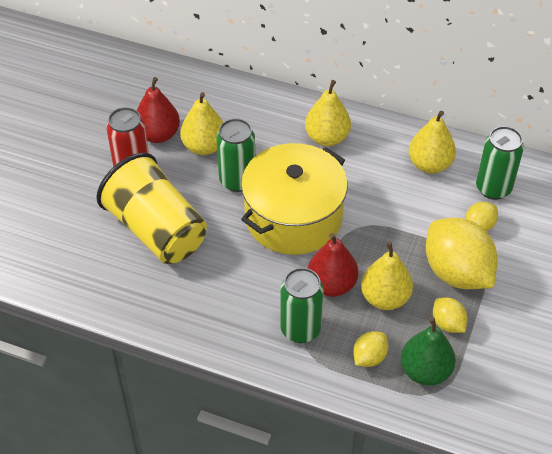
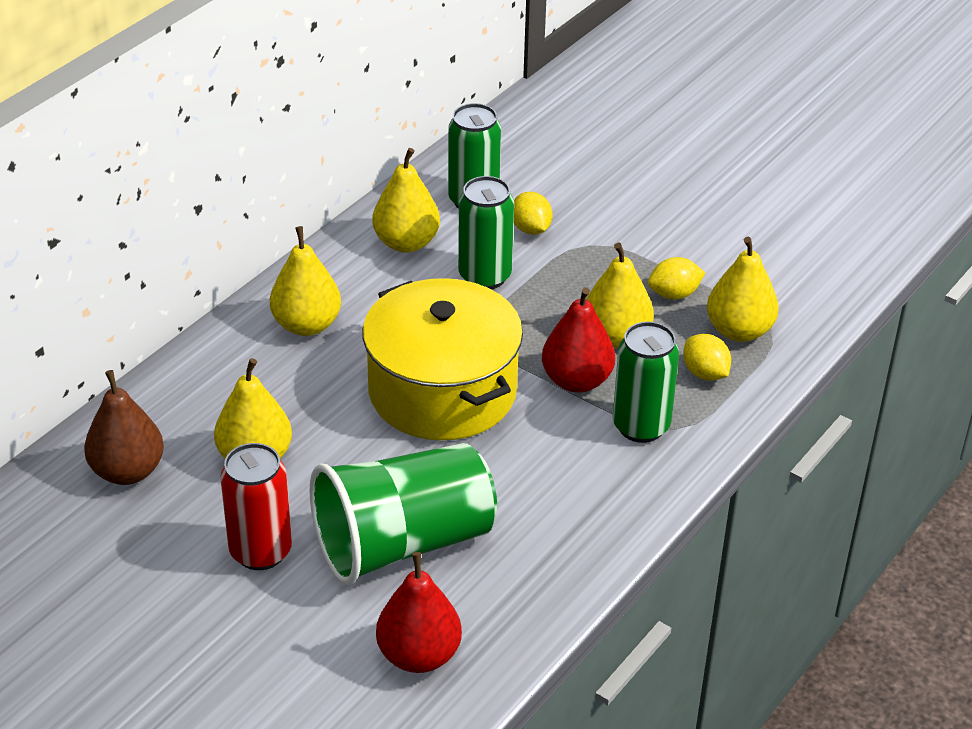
camera: 75 degrees left, 10 degrees down
(156, 230) = (403, 543): yellow cup -> green cup
(158, 135) = (199, 507): red pear -> red pear (419, 655)
(176, 98) = (128, 471): none -> brown pear
(237, 180) = (344, 435): green can -> green can (485, 276)
(425, 371) = (739, 331): green pear -> yellow pear
(457, 272) = (597, 266): yellow lemon -> none

